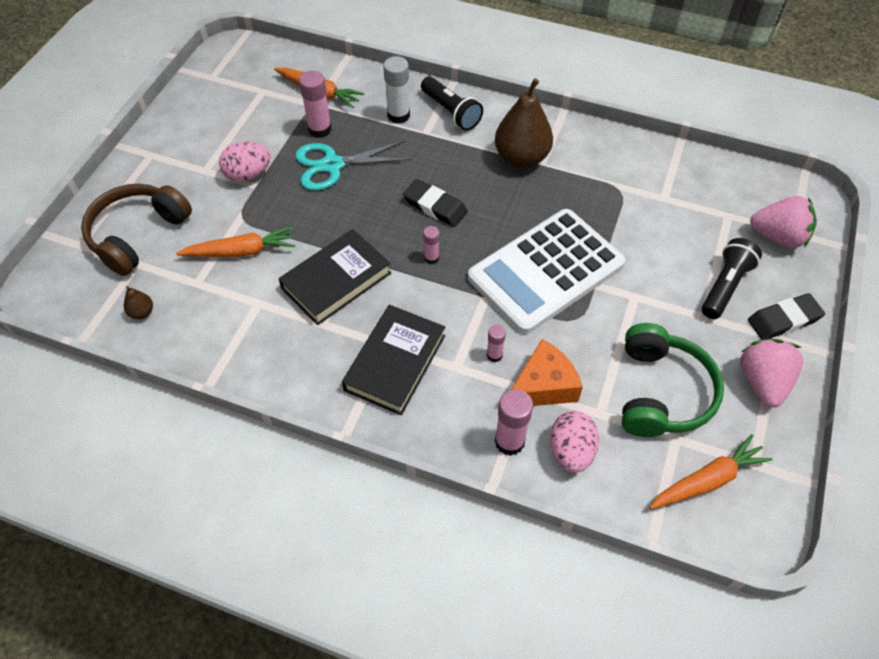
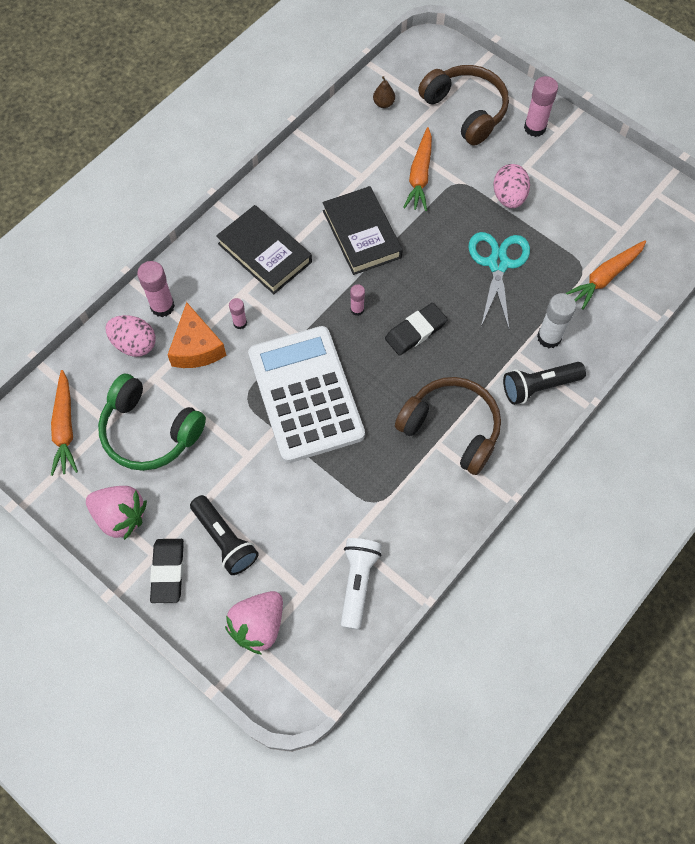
camera: 110 degrees right, 10 degrees up
(320, 129) = (550, 265): pink glue stick -> pink glue stick (534, 128)
(521, 158) = (451, 428): brown pear -> brown headphones
(696, 182) = (357, 583): none -> white flashlight

